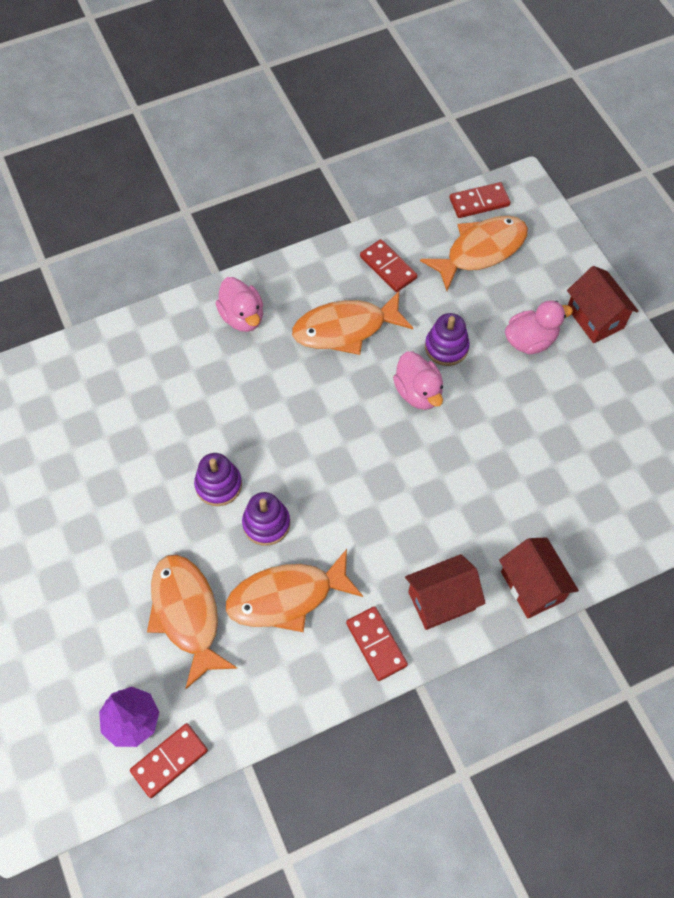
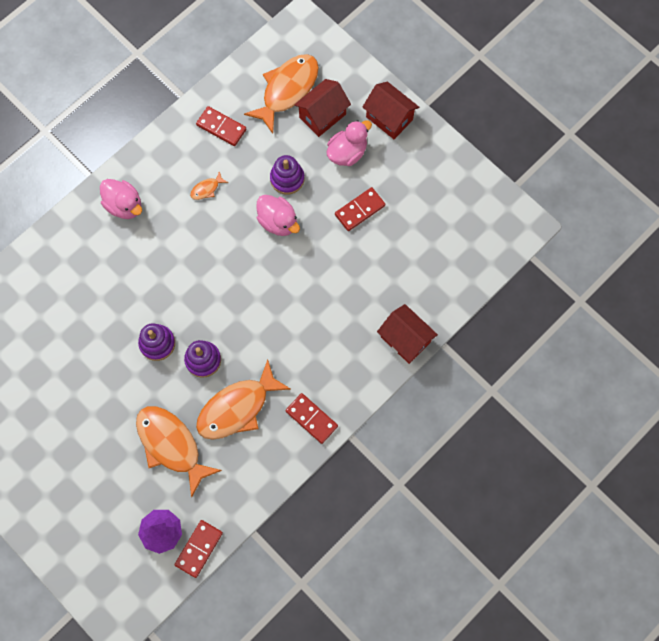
camera: 20 degrees left, 10 degrees up
(345, 329) = (207, 189): orange fish -> orange fish, size x0.42
(441, 600) = (346, 372): red house -> red house (322, 116)
(479, 202) = (273, 48): red domino -> red domino (360, 210)

